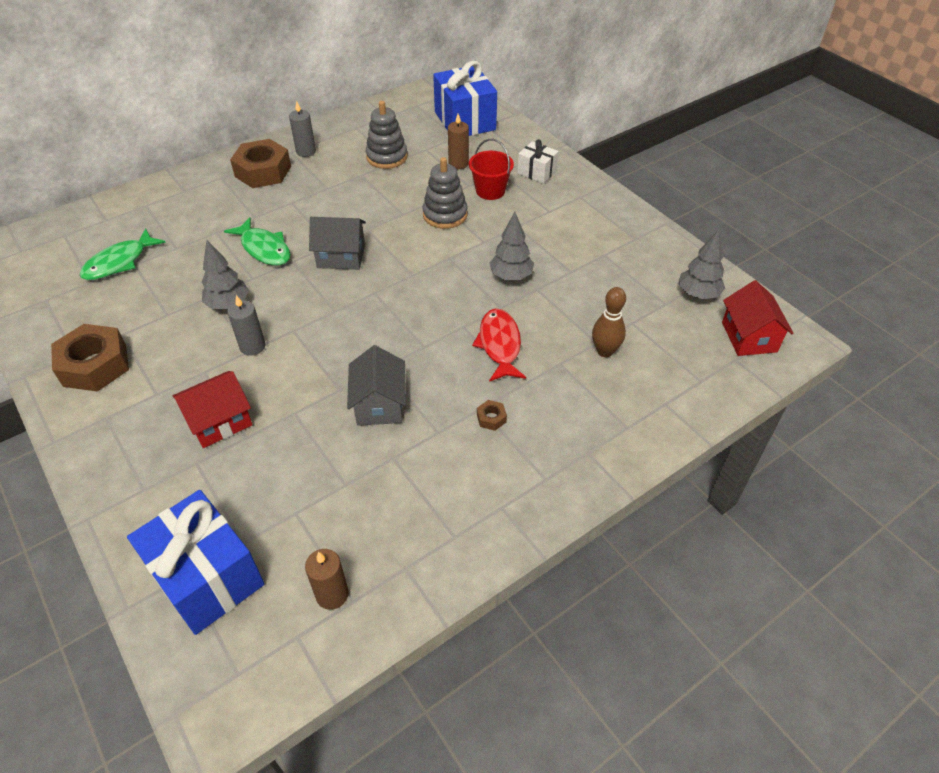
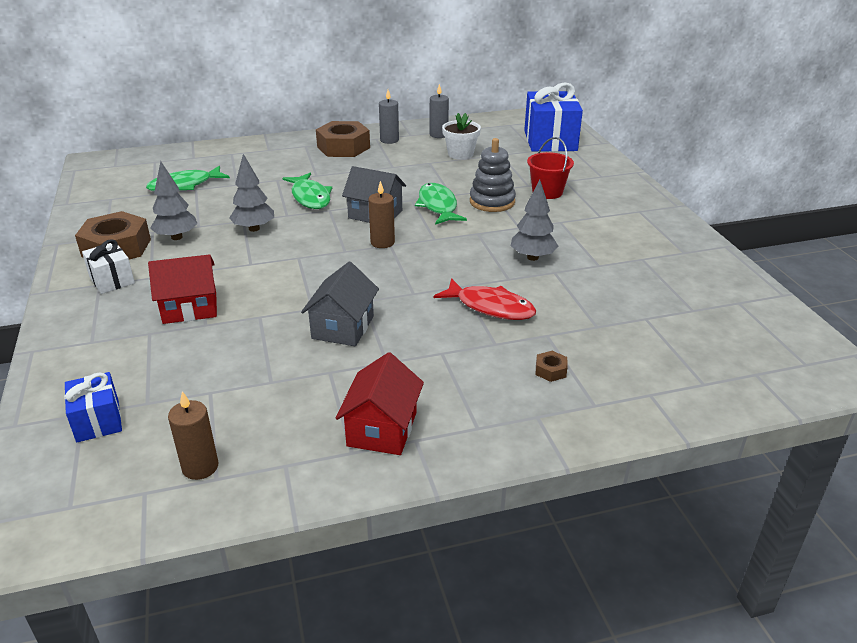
camera: 20 degrees right, 15 degrees down
(207, 577) = (98, 421): blue gift -> blue gift, size x0.53
(252, 346) = (255, 261): grey candle -> grey candle (438, 135)
(387, 157) = (460, 154): grey stacking toy -> white flower pot
(396, 232) = (438, 206): none -> green fish
(458, 163) = (526, 168): brown candle -> brown candle (382, 242)
(491, 418) = (448, 363): brown nut -> brown nut (550, 370)
(500, 345) = (490, 307): red fish -> red fish turned 105 degrees clockwise
(536, 172) = (602, 186): white gift -> white gift (112, 280)
(605, 351) = (602, 335): brown bowling pin -> none
(698, 294) = (735, 309): grey tree -> grey tree (176, 237)
(749, 337) = (782, 358): red house -> red house (382, 429)

